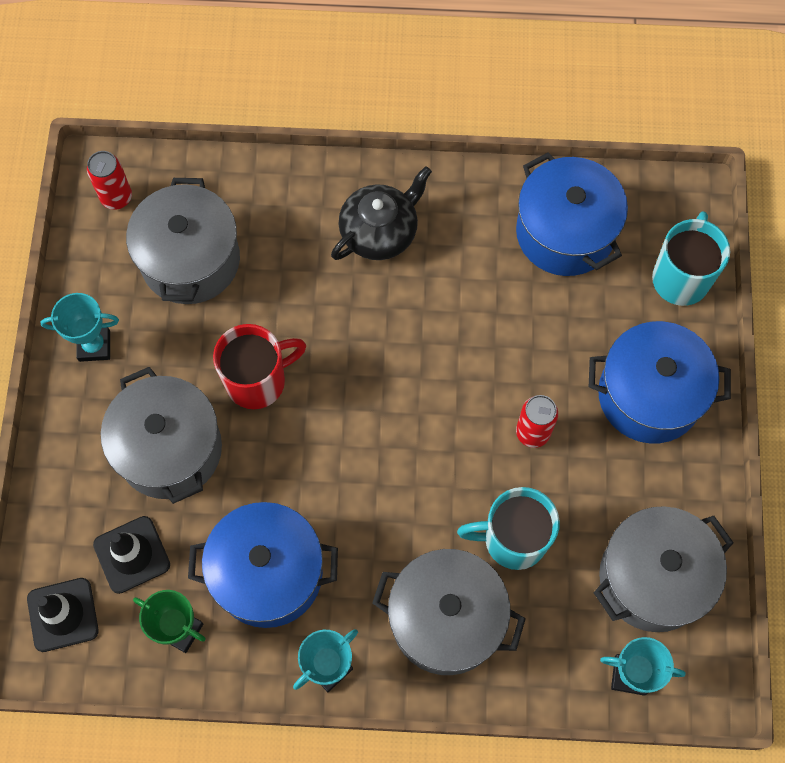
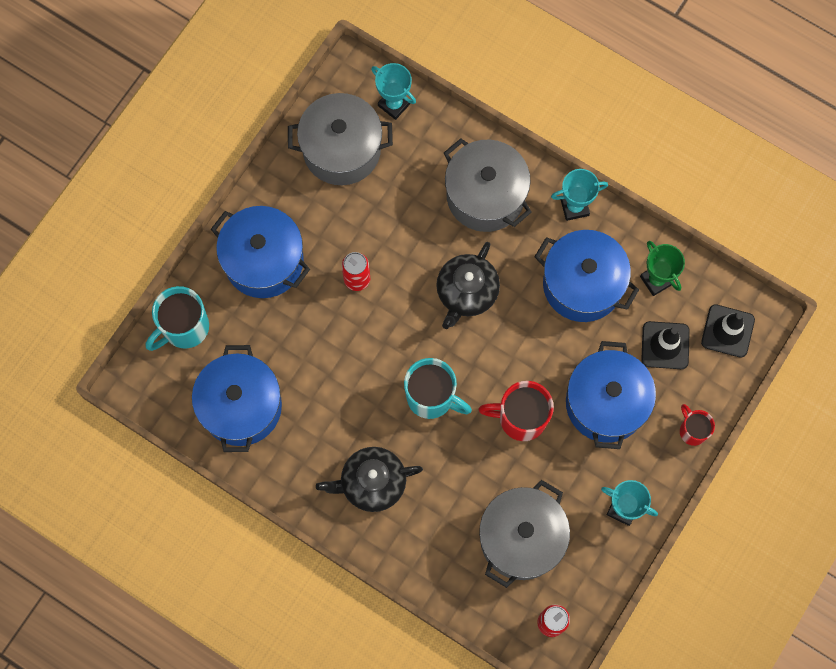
camera: 150 degrees left, 5 degrees up
(53, 472) = (692, 430): none -> red mug
(169, 449) = (606, 403): grey pot -> blue pot
(399, 487) = (466, 292): none -> black teapot
(513, 539) = (413, 220): turquoise mug -> turquoise mug (431, 397)

